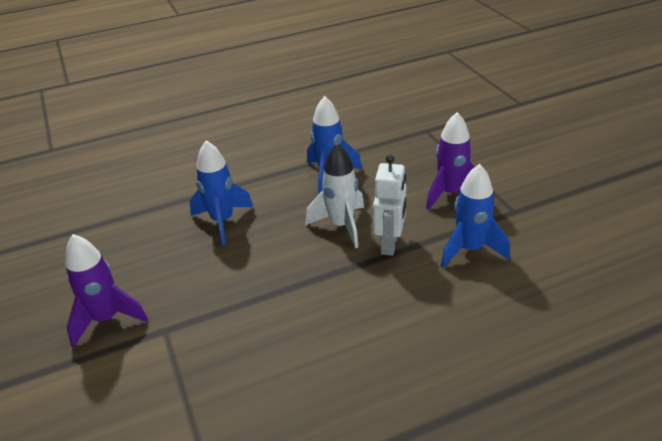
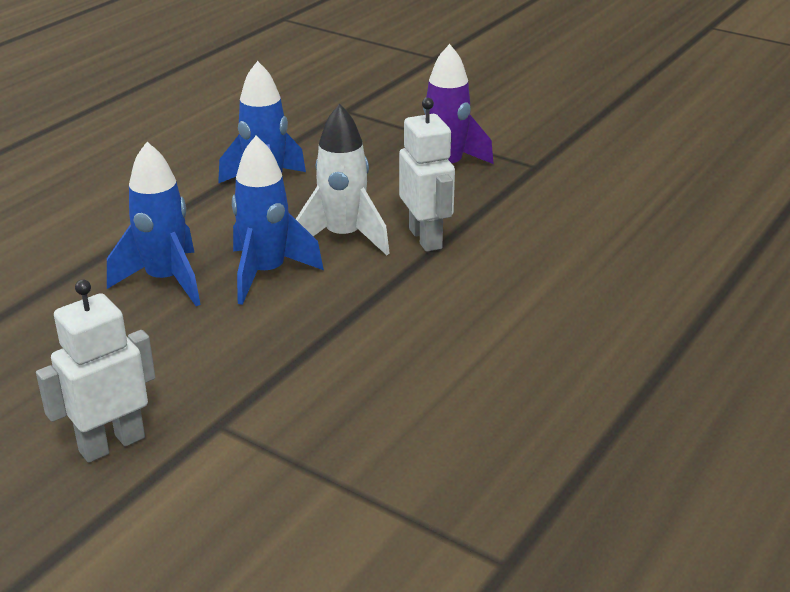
camera: 35 degrees left, 5 degrees down
(107, 319) = (111, 444): purple rocket -> white robot
(470, 249) = (524, 216): blue rocket -> blue rocket (266, 274)

